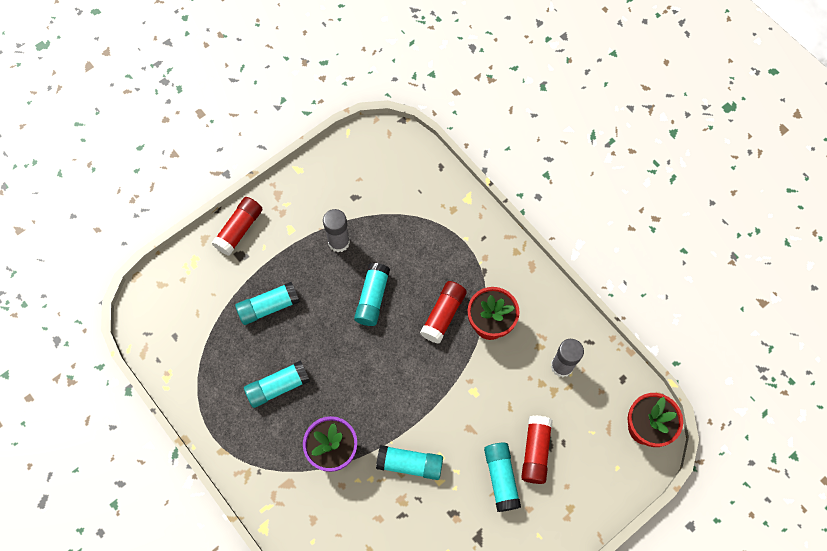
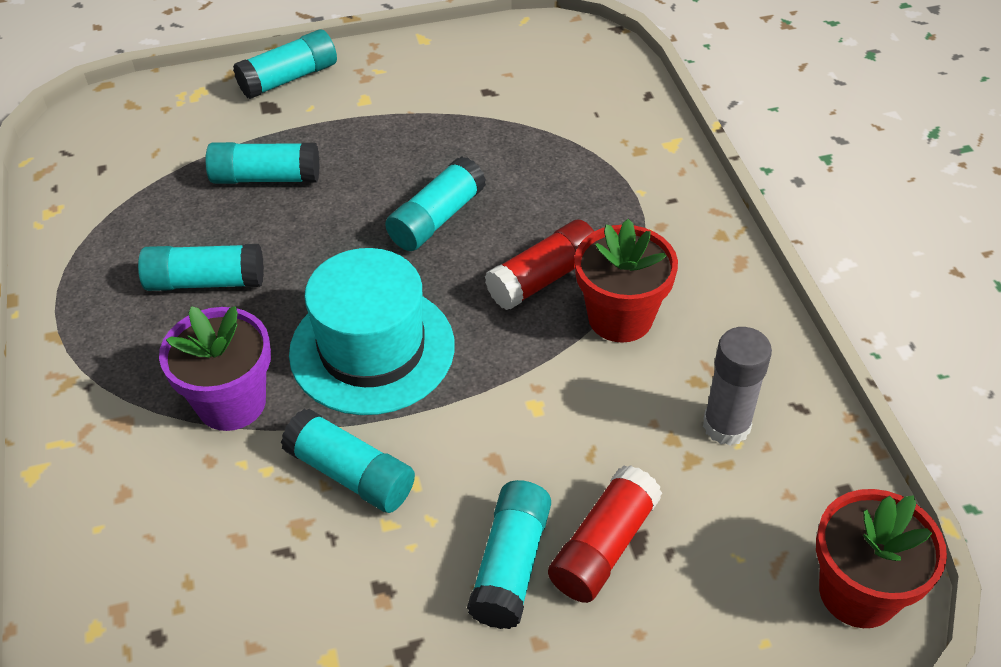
camera: 25 degrees right, 20 degrees down
(239, 230) = (289, 78): red glue stick -> turquoise glue stick
(339, 242) = (428, 135): grey glue stick -> none
(383, 392) = (372, 349): none -> turquoise hat

